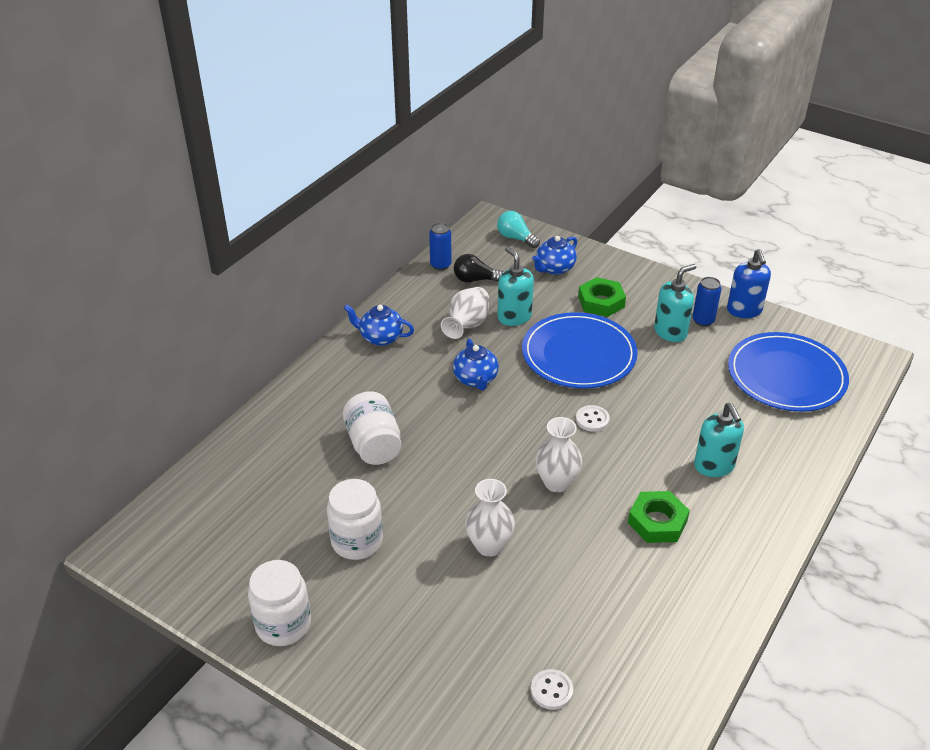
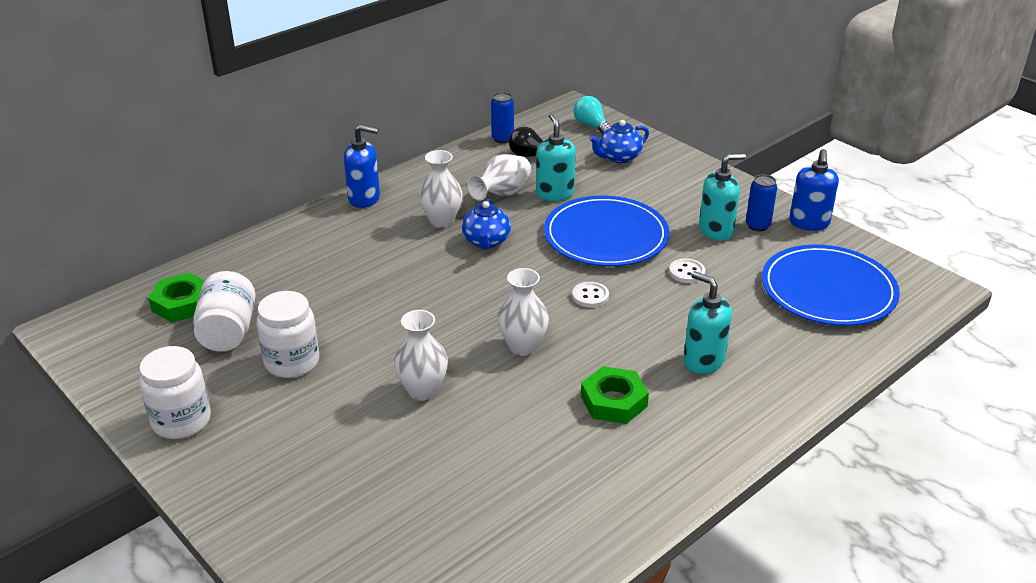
camera: 15 degrees right, 5 degrees down
(341, 352) = (364, 199): none -> blue soap dispenser
(373, 444) = (353, 281): white jar -> white jar (228, 332)
(380, 337) = (409, 192): blue teapot -> none
(425, 364) = (441, 221): none -> white vase
(551, 690) = (418, 535): white button -> white button (686, 272)
(601, 302) = (653, 193): green nut -> green nut (182, 303)
(714, 466) = (703, 361): turquoise soap dispenser -> turquoise soap dispenser turned 135 degrees clockwise

